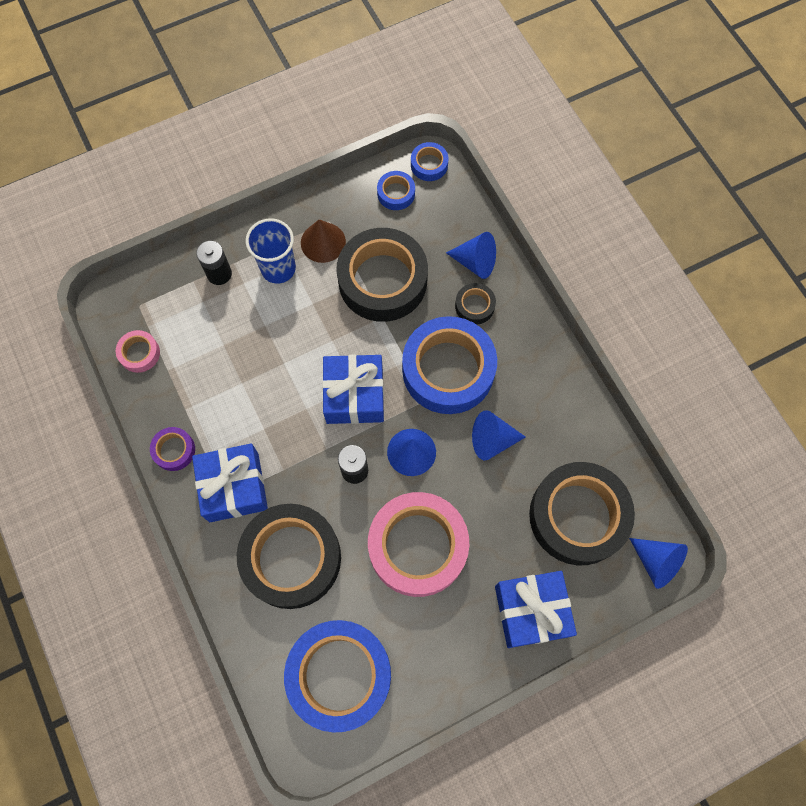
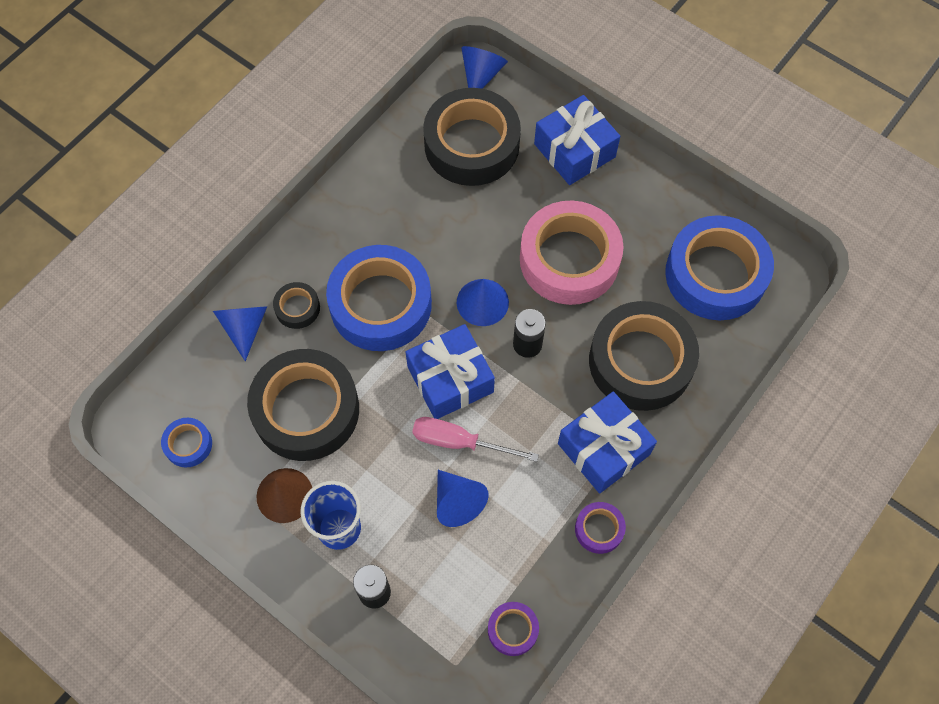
camera: 115 degrees left, 5 degrees down
(139, 353) = (512, 630): pink tape -> purple tape
(299, 379) = (459, 442): none -> pink screwdriver
(429, 165) = (135, 425): blue tape -> none
(492, 440) = (435, 238): blue cone -> blue cone (457, 502)

